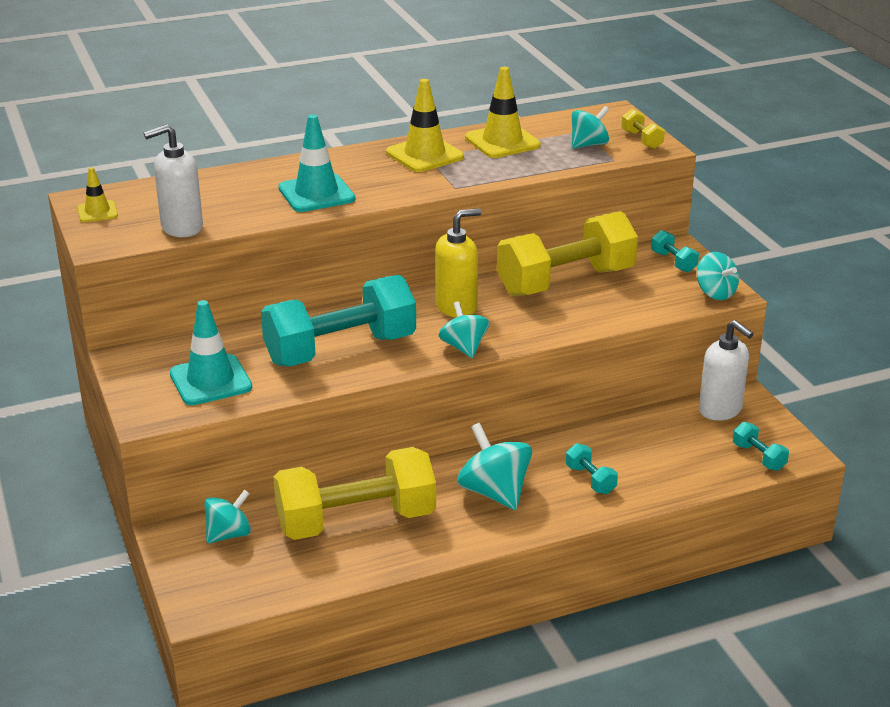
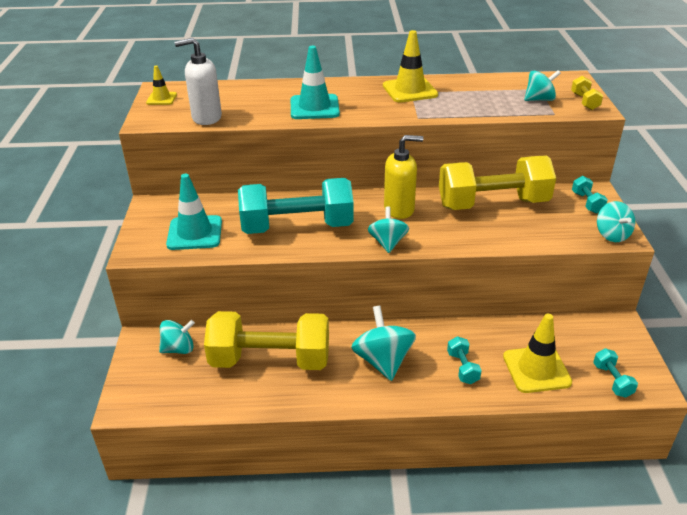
camera: 20 degrees right, 5 degrees up
(502, 142) = (473, 88): yellow traffic cone -> yellow traffic cone (536, 369)
(720, 410) = (594, 330): white soap dispenser -> none

